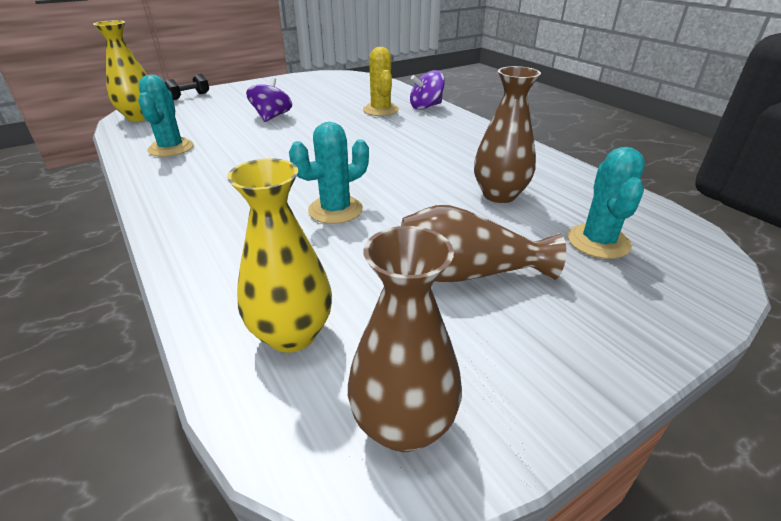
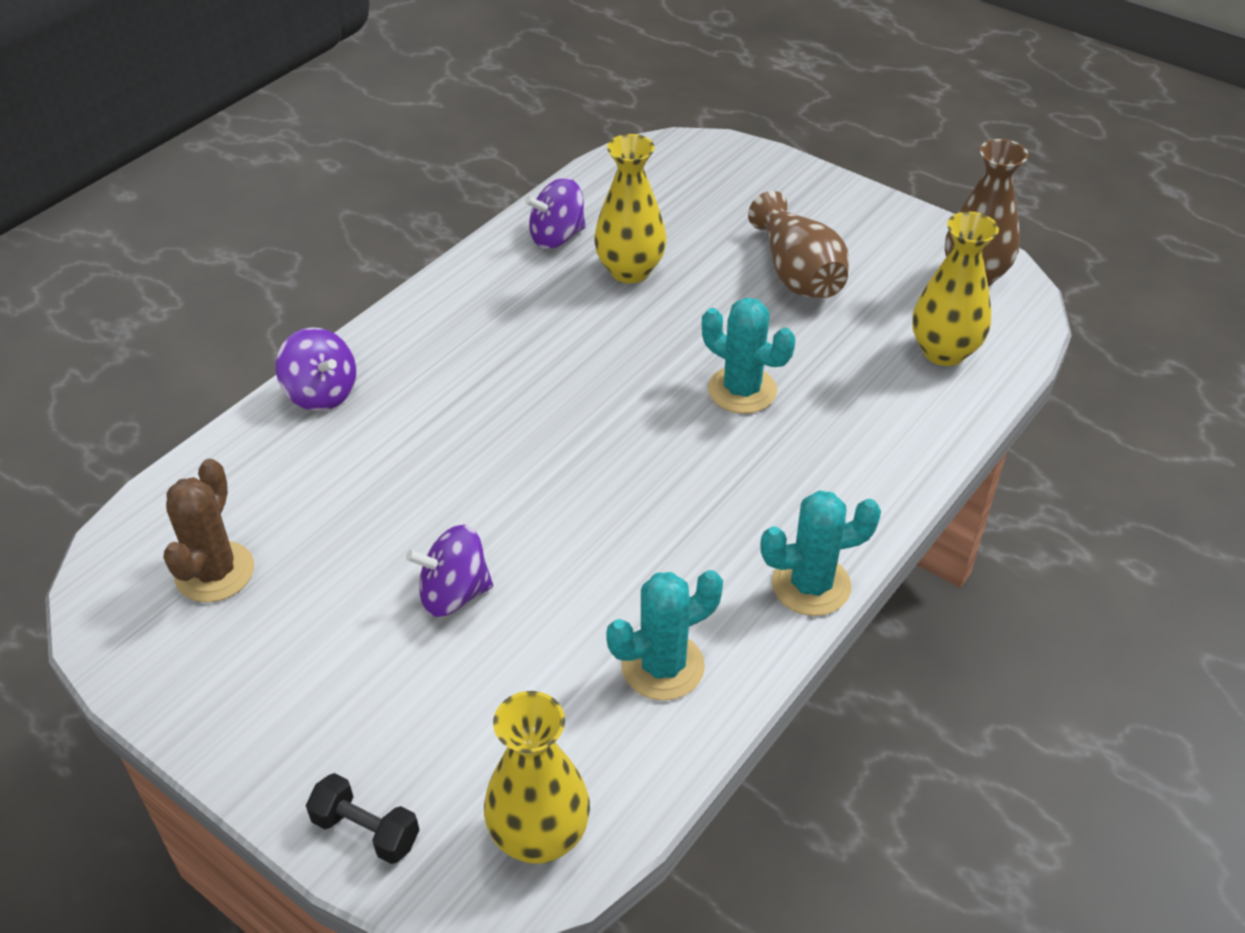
camera: 110 degrees left, 10 degrees up
(333, 86) = (215, 572): none -> brown cactus
(380, 110) = (361, 448): yellow cactus -> none
(499, 195) = (630, 271): brown vase -> yellow vase
(551, 176) = (557, 237): none -> purple spinning top
(598, 242) = (692, 203): turquoise cactus -> turquoise cactus (811, 585)

